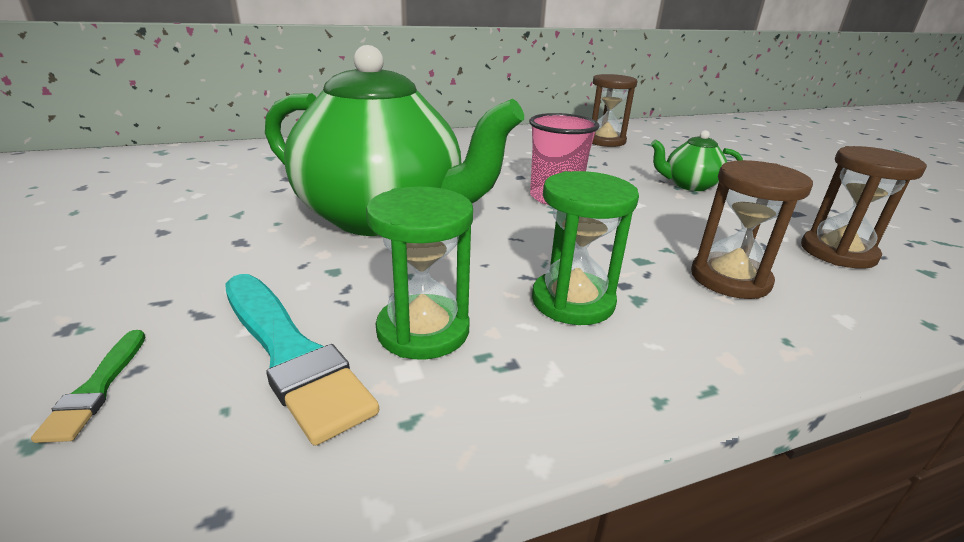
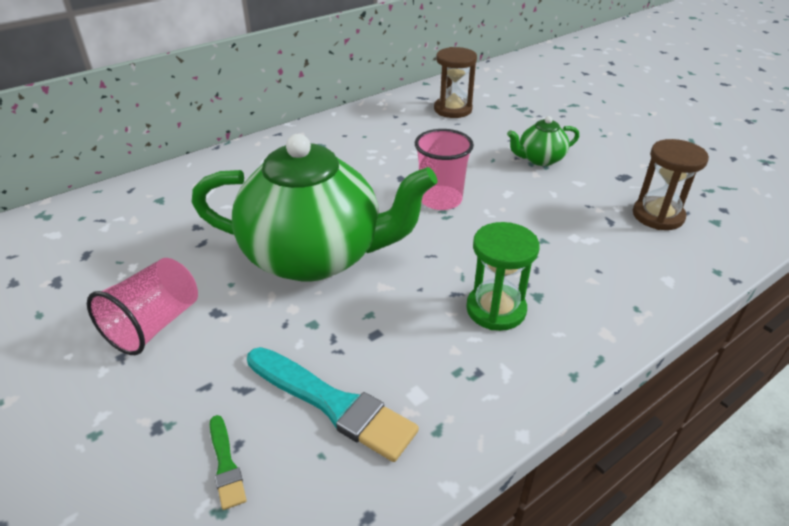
camera: 15 degrees left, 10 degrees up
(168, 239) = (154, 324): none -> pink cup
(423, 330) = (409, 361): green hourglass -> none
(730, 279) = (592, 261): brown hourglass -> none

